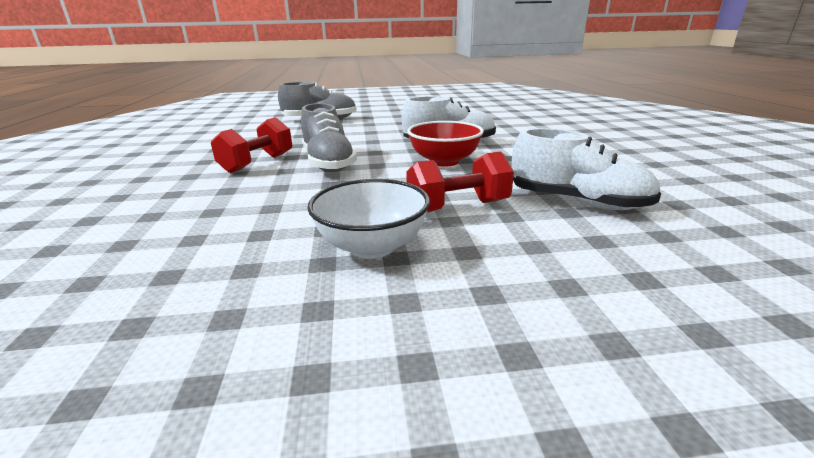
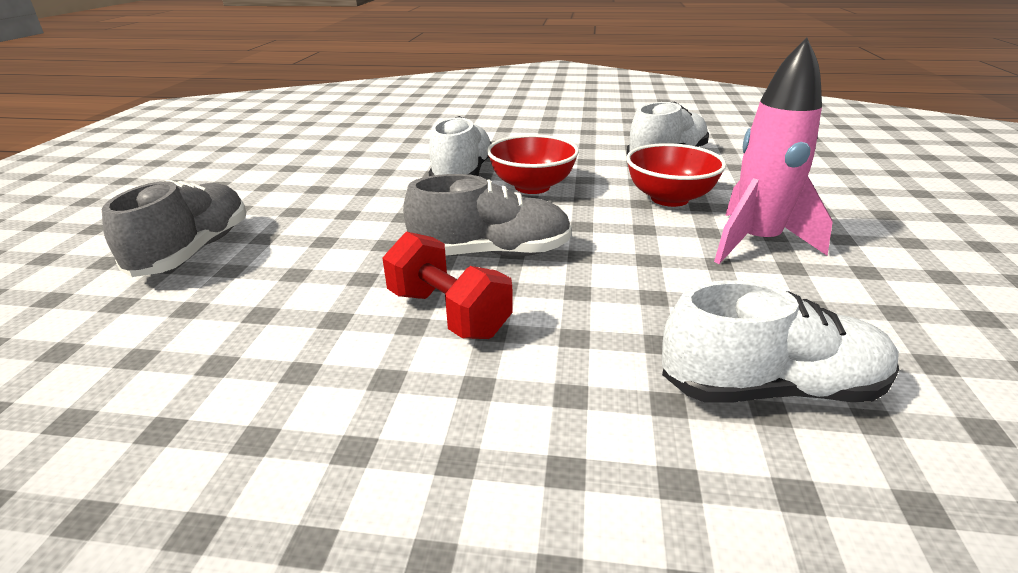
camera: 75 degrees left, 5 degrees up
(144, 245) = (770, 388): none -> white shoe
(372, 246) = (756, 243): white bowl -> pink rocket
(458, 207) = (669, 198): red dumbbell -> red bowl

